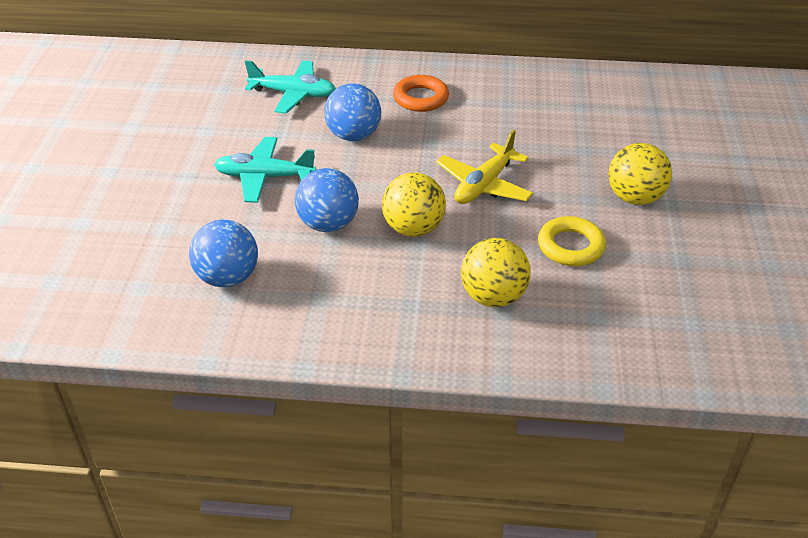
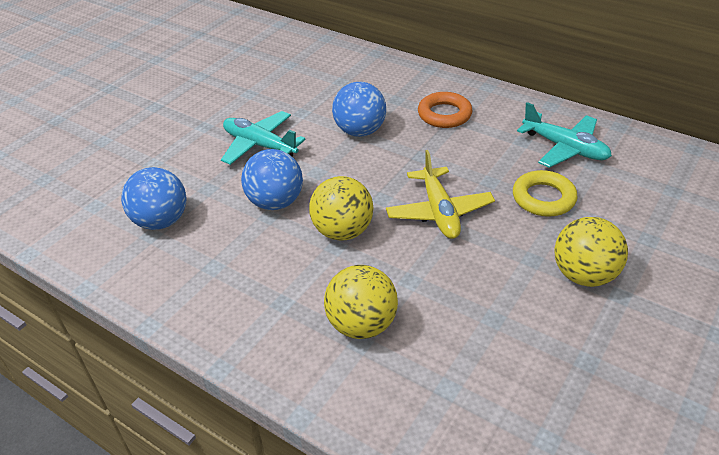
camera: 30 degrees right, 0 degrees up
(293, 94) = (340, 83): turquoise plane -> turquoise plane (565, 148)
(484, 185) = (439, 212): yellow plane -> yellow plane turned 75 degrees counterclockwise
(570, 246) = (477, 302): yellow ring -> yellow ring (543, 198)

